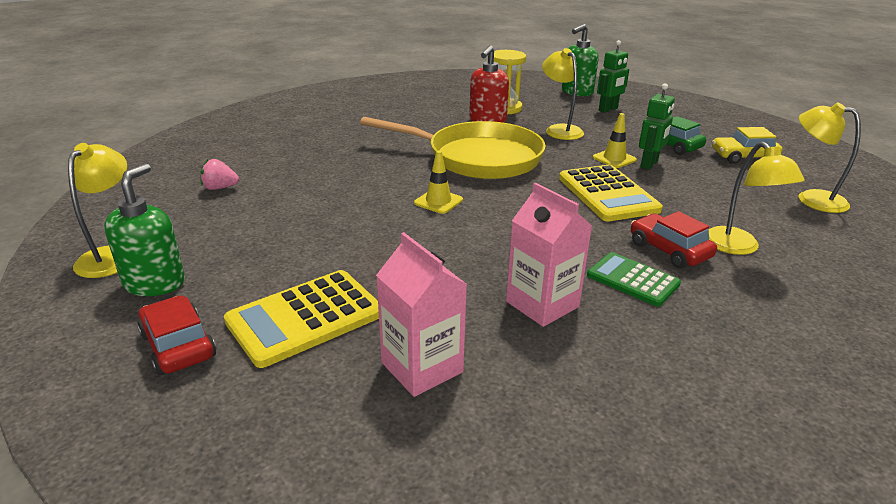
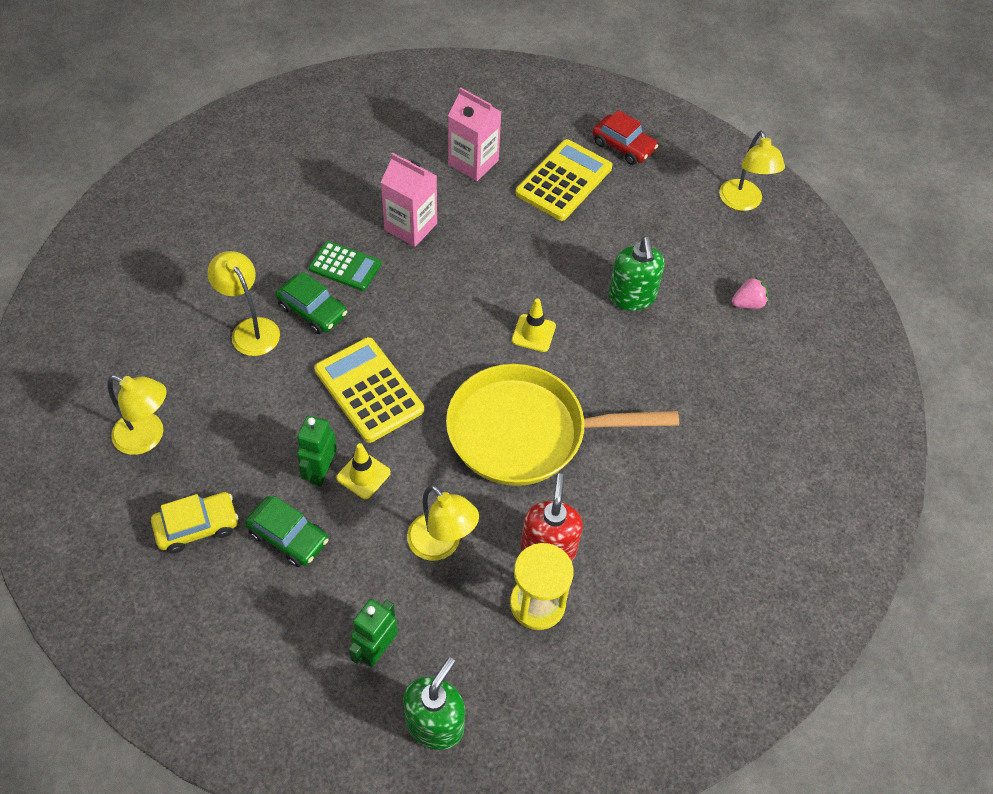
camera: 160 degrees right, 25 degrees up
(155, 283) = (686, 186): green soap dispenser -> green soap dispenser (632, 297)
(669, 250) = (313, 310): red car -> green car

